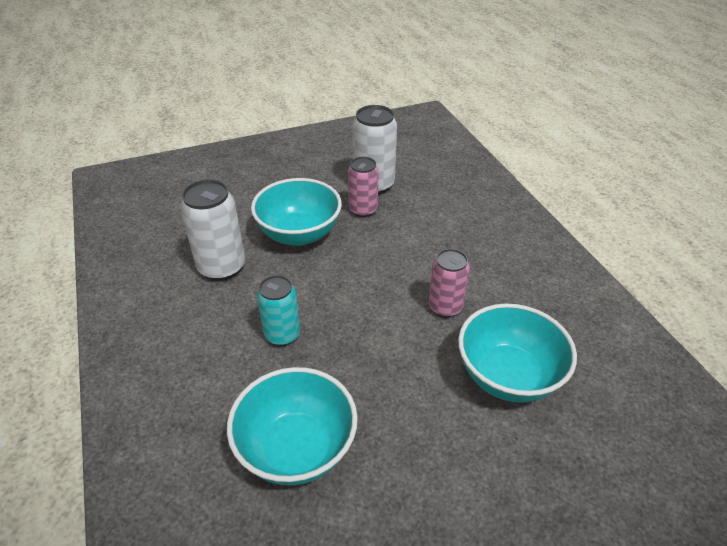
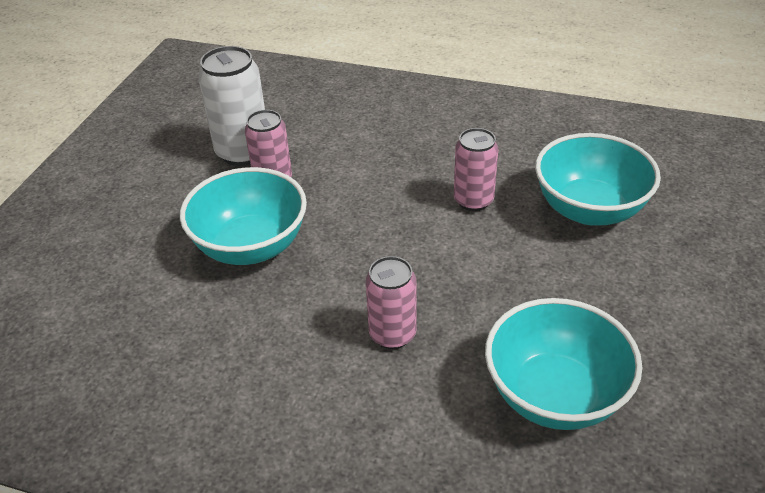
camera: 50 degrees left, 0 degrees up
(222, 267) = (228, 337): white can -> none
(282, 335) = (392, 334): turquoise can -> pink can

